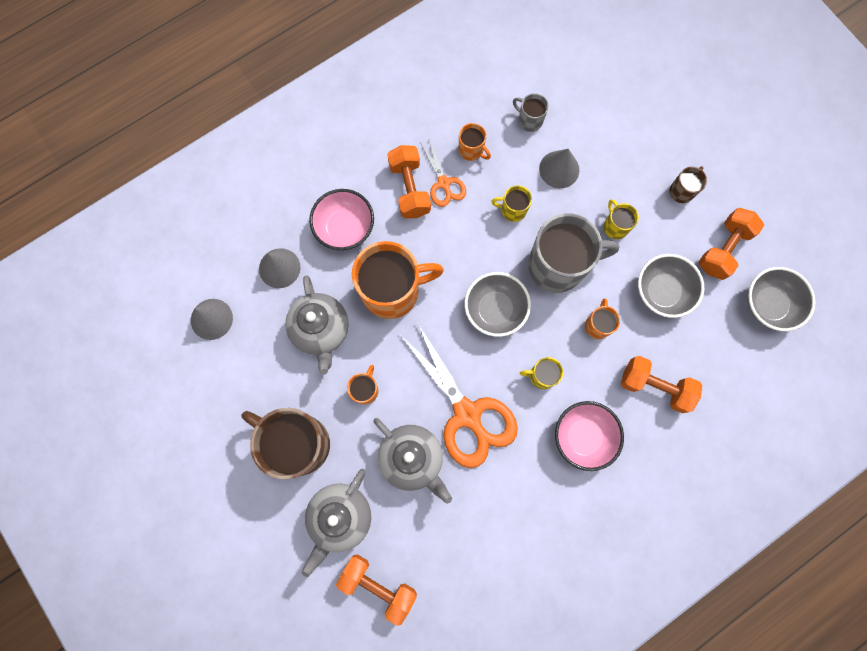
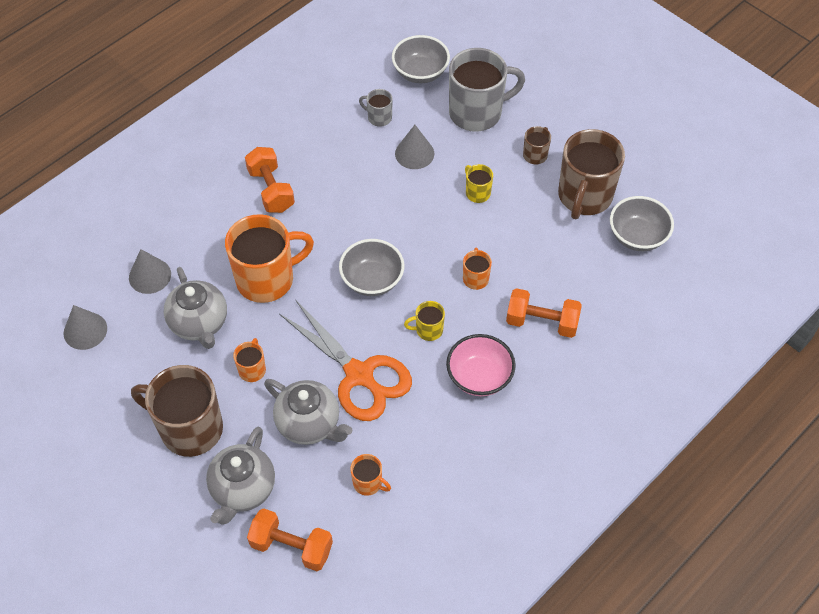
camera: 10 degrees left, 20 degrees down
(345, 228) = (211, 232): pink bowl -> none
(444, 183) = (304, 180): orange scissors -> none
(471, 150) = (327, 149): orange mug -> orange mug (368, 483)
(513, 210) = (375, 193): yellow mug -> none
(558, 266) = (427, 233): grey mug -> grey mug (477, 112)
(662, 292) = (533, 240): grey bowl -> grey bowl (420, 72)
(723, 249) = (584, 196): orange dumbbell -> brown mug

